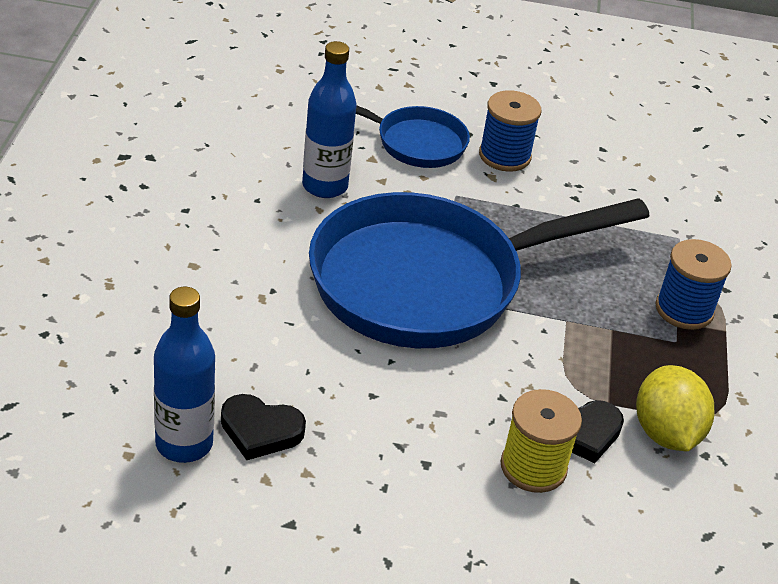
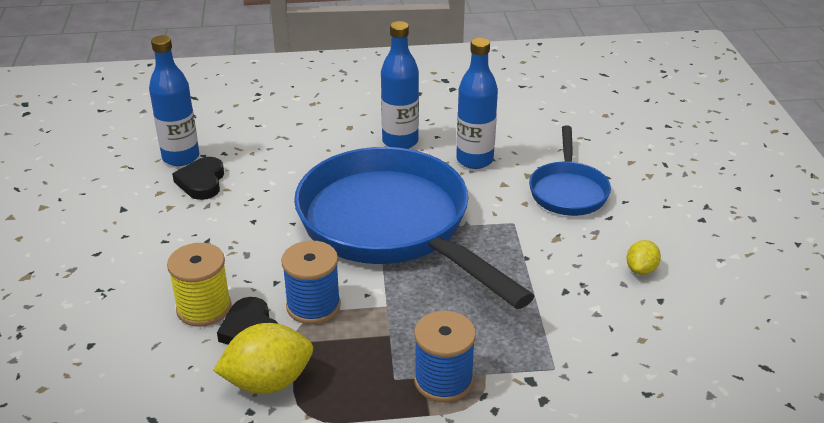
camera: 80 degrees right, 5 degrees down
(254, 231) = (400, 141): none -> blue bottle
(504, 156) = (592, 241): blue spool -> blue spool (313, 306)
(557, 143) = (641, 269): none -> yellow lemon

